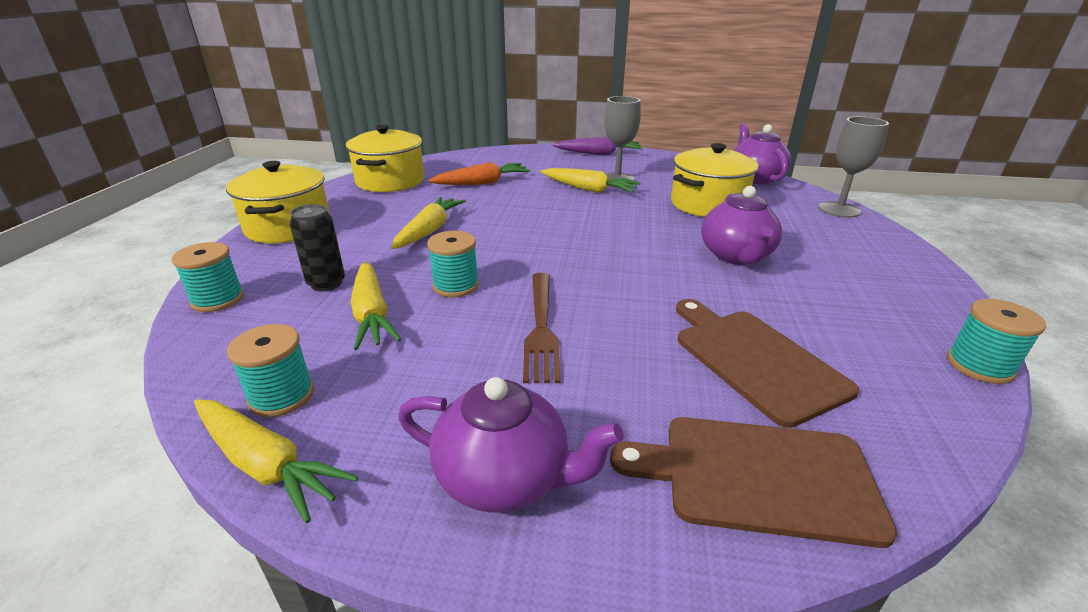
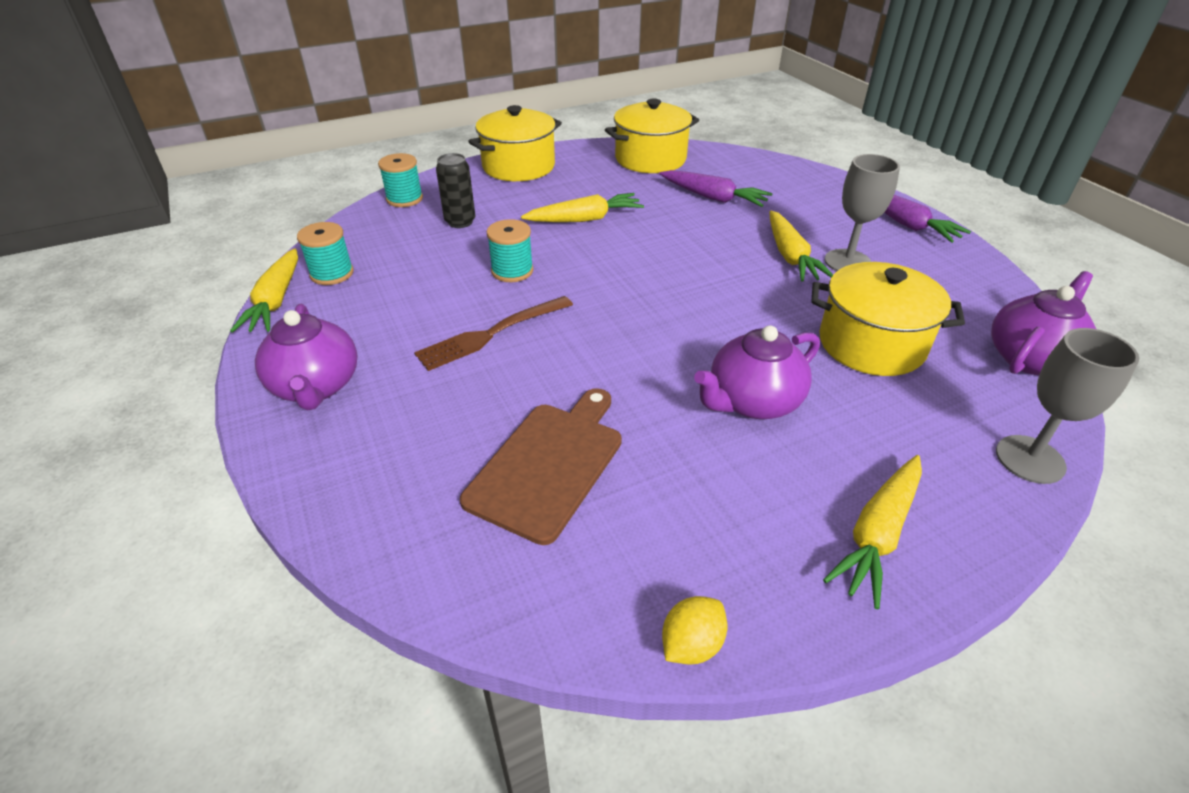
camera: 55 degrees right, 10 degrees up
(371, 314) = (440, 257): yellow carrot -> yellow carrot (877, 534)
(482, 183) = (713, 197): orange carrot -> purple carrot
(758, 476) = (389, 503): brown cutting board -> none
(979, 366) = (691, 644): turquoise spool -> yellow lemon

